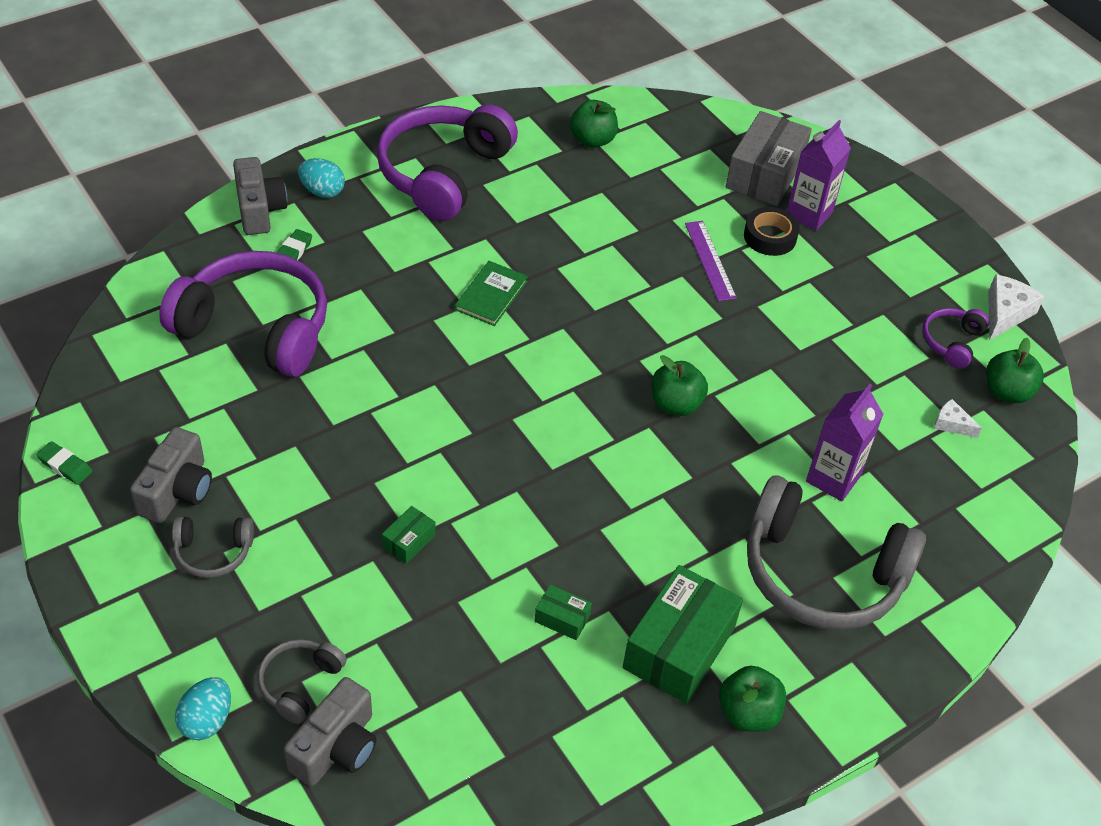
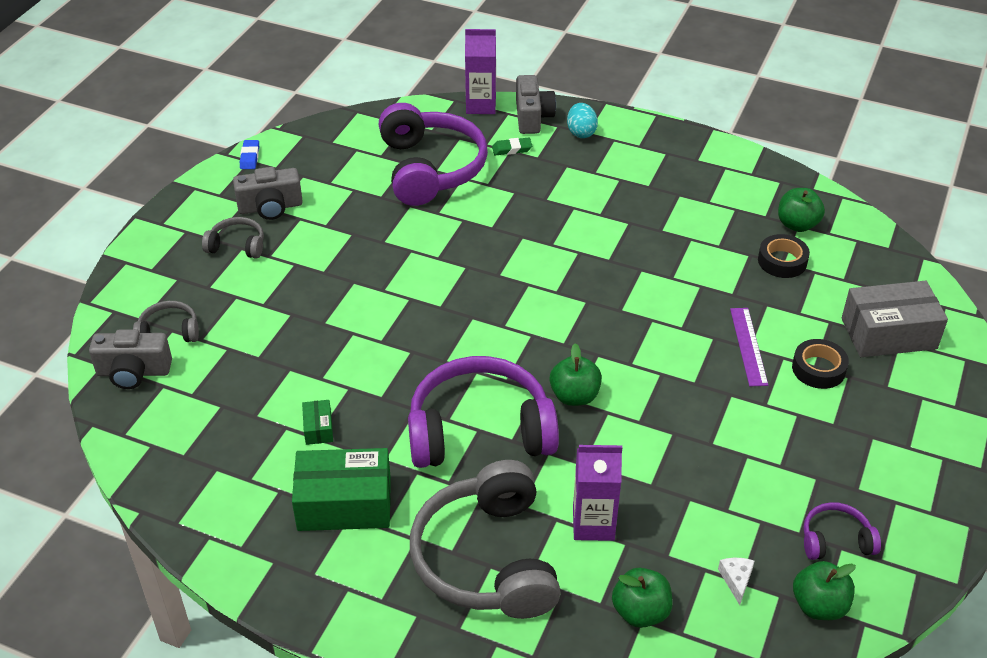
camera: 60 degrees right, 5 degrees down
(65, 466) = (250, 157): green eraser -> blue eraser
(207, 720) = (114, 308): turquoise egg -> none
(213, 552) = (237, 245): grey headphones -> grey headphones turned 135 degrees clockwise
(259, 210) = (532, 117): grey camera -> grey camera turned 45 degrees counterclockwise
(409, 541) = (319, 323): green box -> none
(443, 173) = (666, 173): purple headphones -> purple headphones (479, 430)
(491, 295) = (576, 252): green book -> none
(628, 177) = (782, 261): none -> black tape
(709, 260) = (748, 346): purple ruler -> purple ruler turned 45 degrees counterclockwise
(748, 713) = (316, 571): green apple -> green apple (640, 612)
(809, 214) = (876, 380): purple carton -> purple carton (481, 105)
(1005, 313) = (919, 565): white cheese -> none

